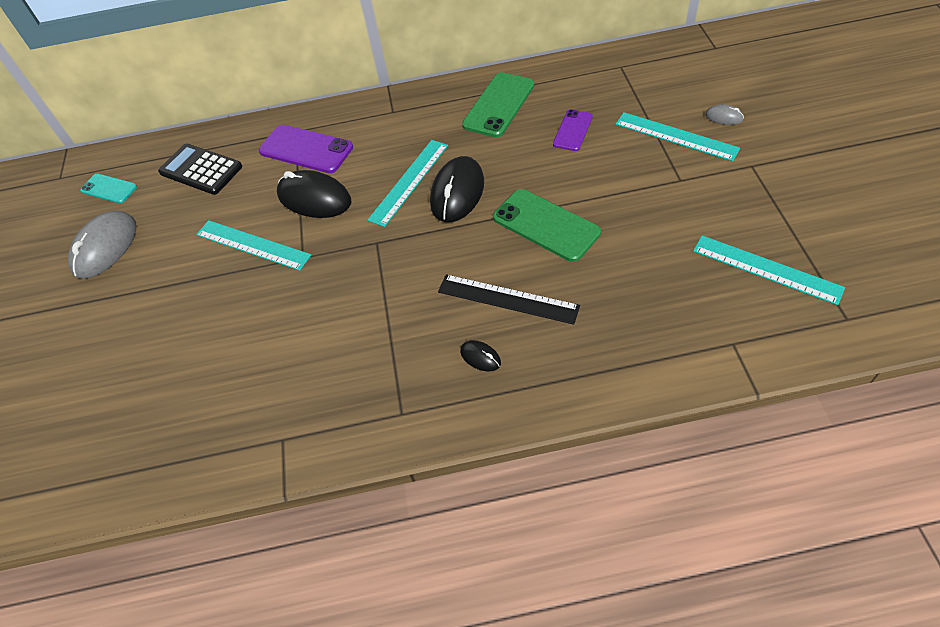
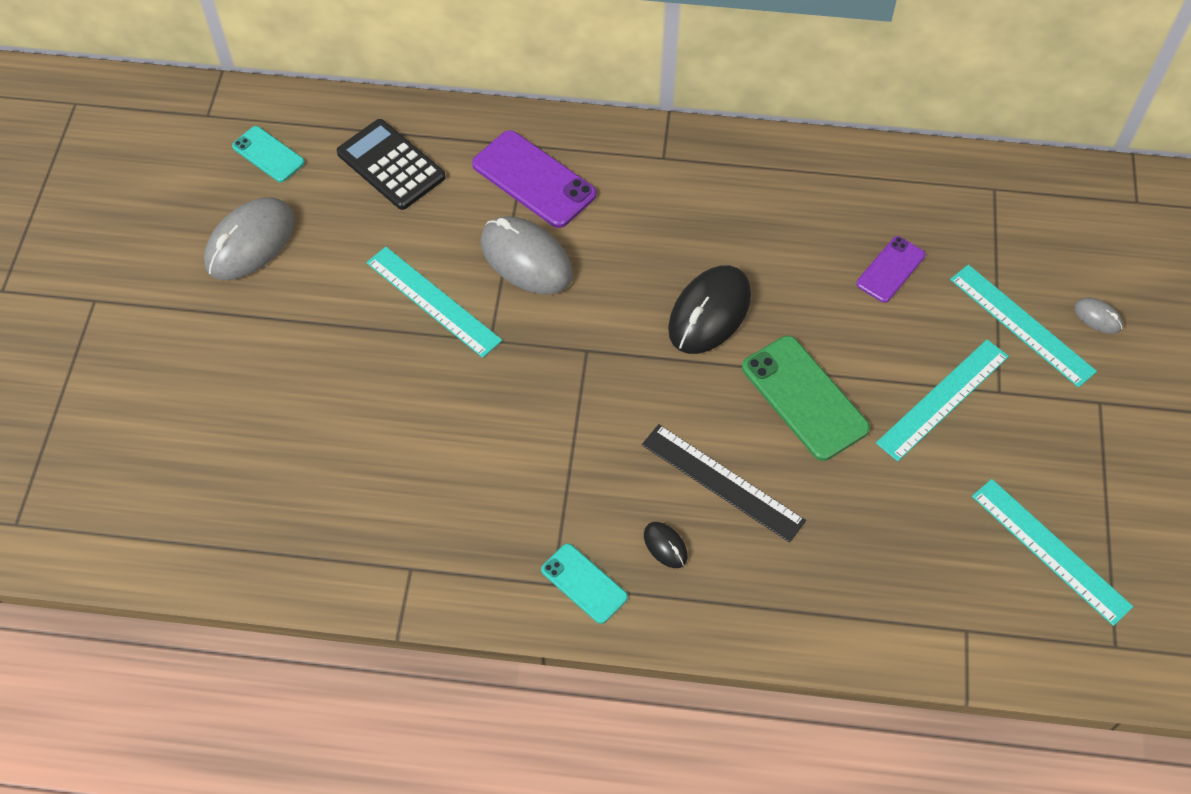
camera: 10 degrees right, 5 degrees up
(314, 198) = (526, 259): black mouse -> grey mouse
(409, 182) = (653, 275): turquoise ruler -> turquoise ruler (943, 399)
(426, 405) = (584, 583): none -> turquoise phone
(499, 105) = (807, 196): green phone -> none

